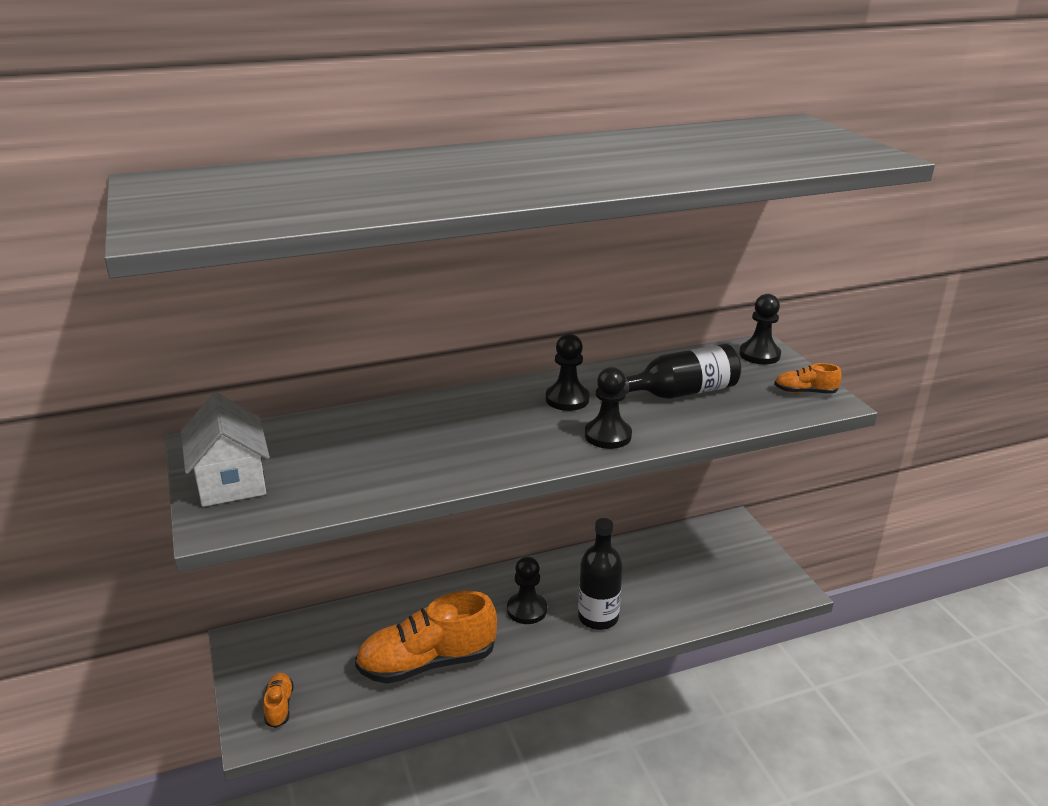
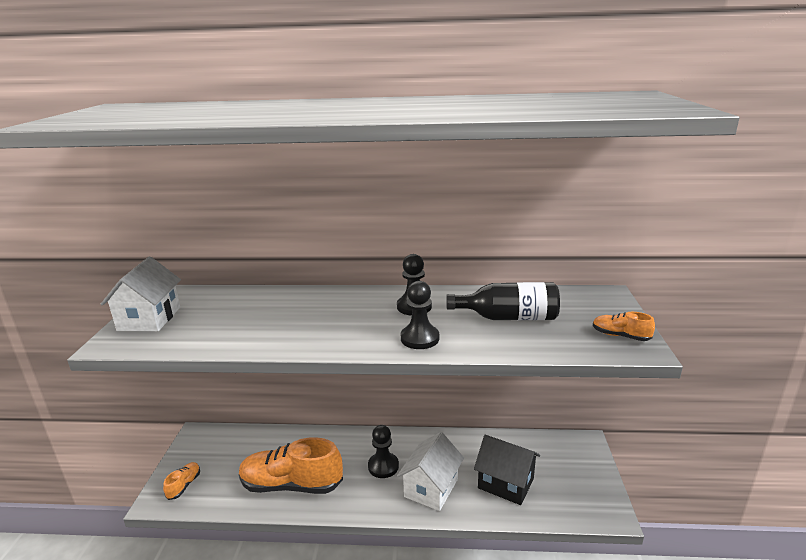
camera: 25 degrees right, 5 degrees down
(598, 617) = (431, 488): black bottle -> white house
(675, 589) = (505, 483): none -> black house
(759, 355) = (601, 300): black pawn -> none

